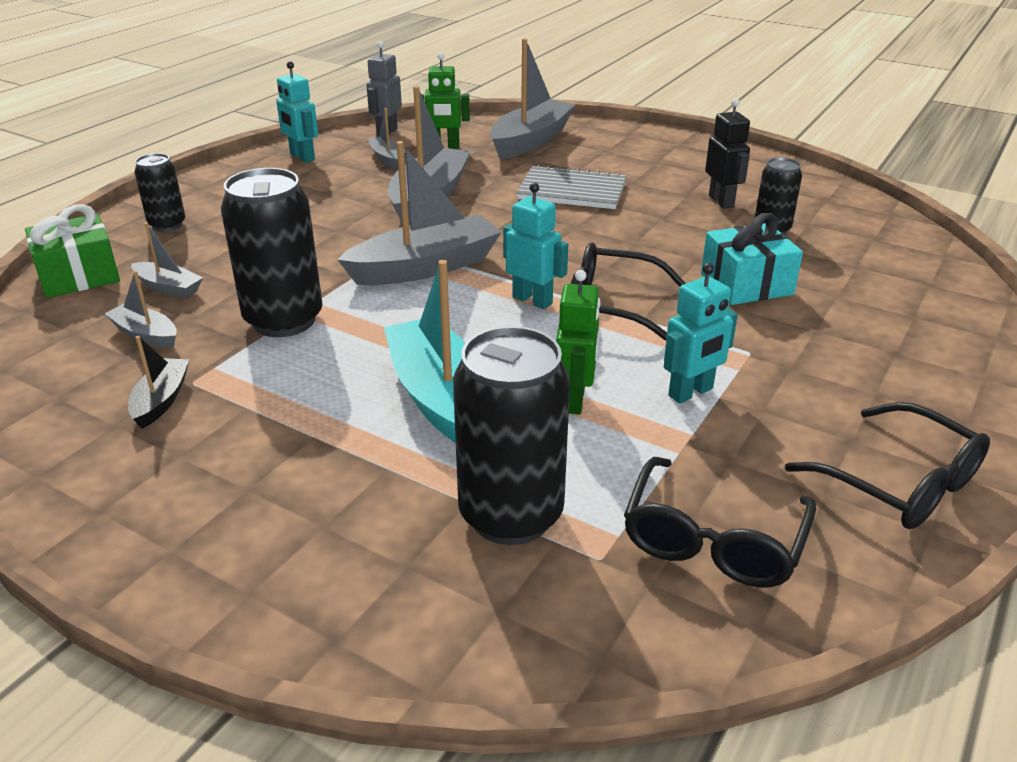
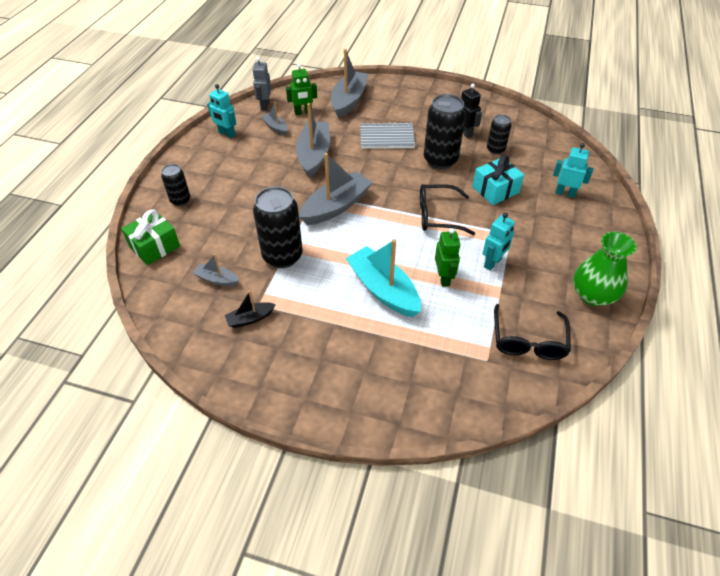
camera: 15 degrees left, 15 degrees up
(161, 400) = (250, 318): black boat -> black boat turned 105 degrees counterclockwise
(168, 288) = (209, 245): grey boat -> none
(511, 515) = (442, 347): black can -> black can (440, 160)
(532, 300) = (399, 219): turquoise robot -> turquoise robot (565, 193)
(900, 483) = (593, 295): black glasses -> green vase

